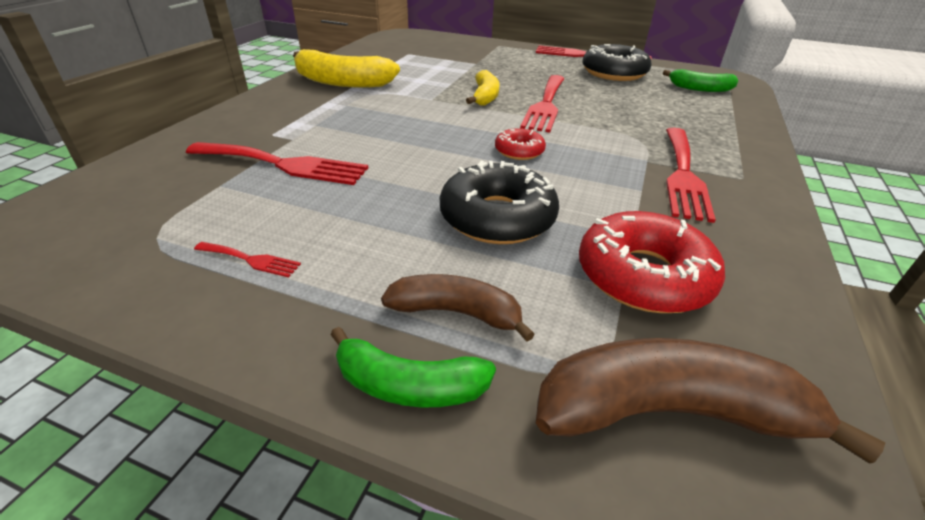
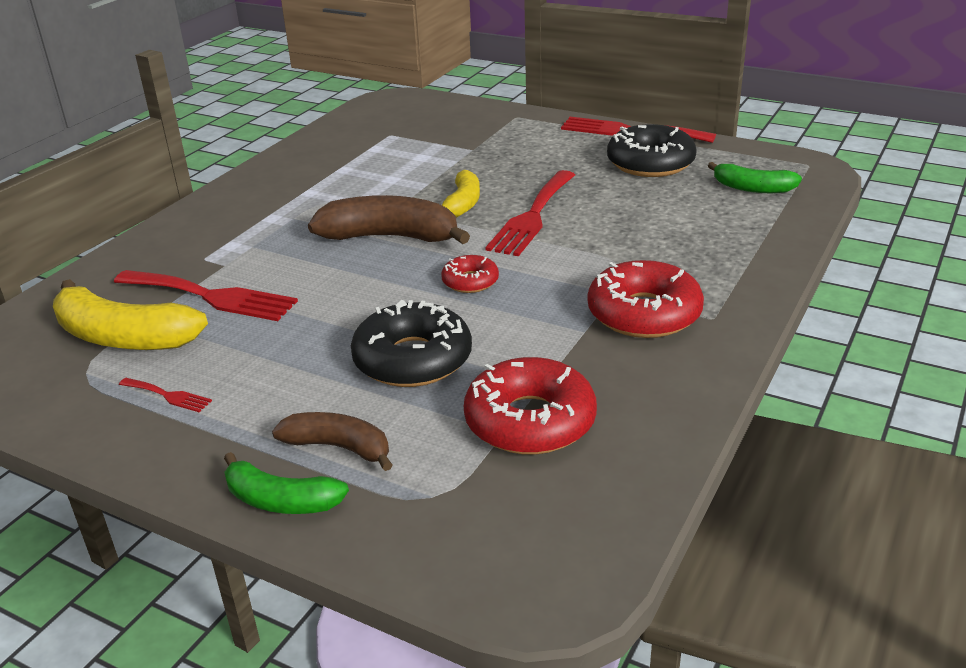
camera: 10 degrees right, 5 degrees down
(342, 82) = (295, 184): yellow banana -> yellow banana (123, 337)
(669, 412) = (484, 529): brown banana -> brown banana (390, 237)
(683, 175) = (644, 313): red fork -> red donut

